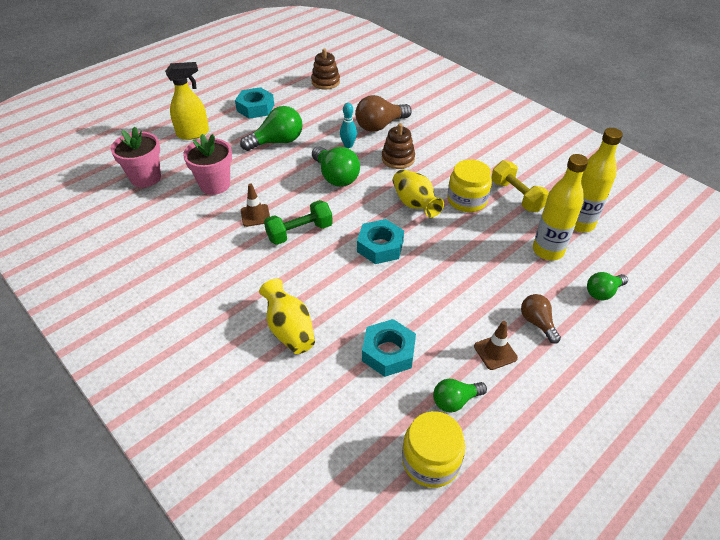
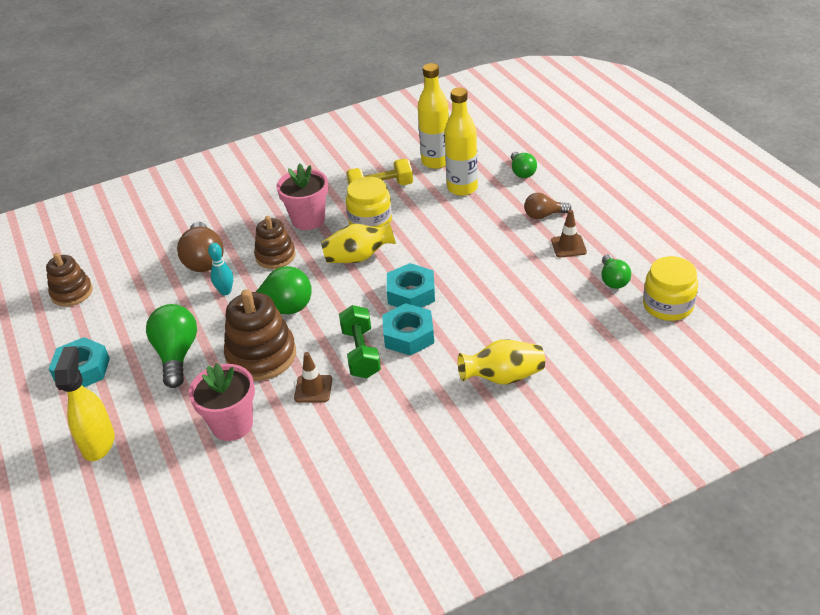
camera: 70 degrees left, 5 degrees down
(146, 178) = (173, 502): pink flower pot -> pink flower pot (308, 219)
(285, 180) = (261, 356): none -> brown stacking toy
(388, 352) = (551, 311): turquoise nut -> turquoise nut (408, 335)

